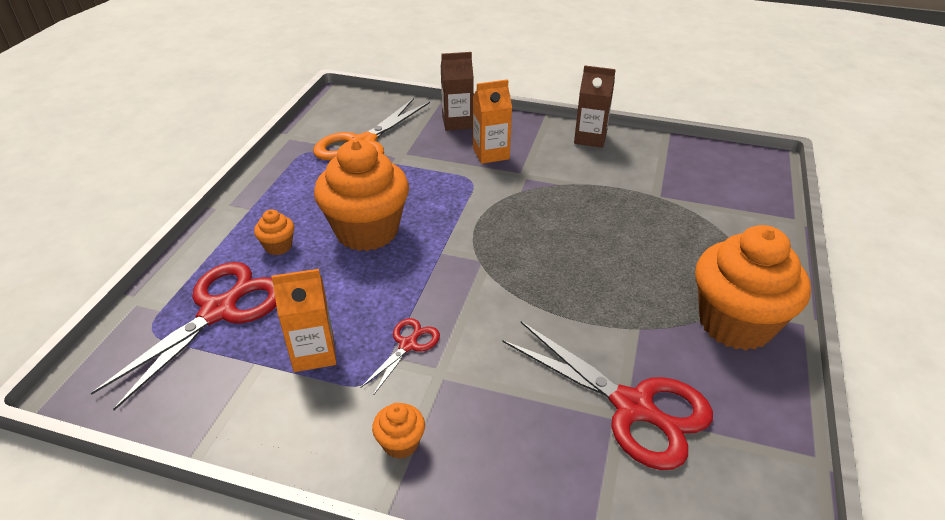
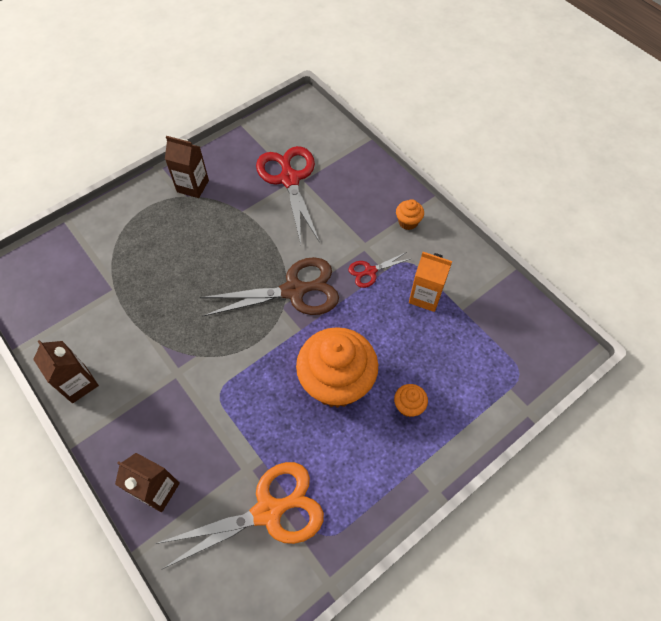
camera: 145 degrees left, 20 degrees up
(219, 311) = (471, 363): red scissors -> none
(482, 279) = (294, 291): none -> brown scissors
(491, 153) = (174, 418): orange carton -> none
(735, 323) = (193, 186): orange cupcake -> brown carton

